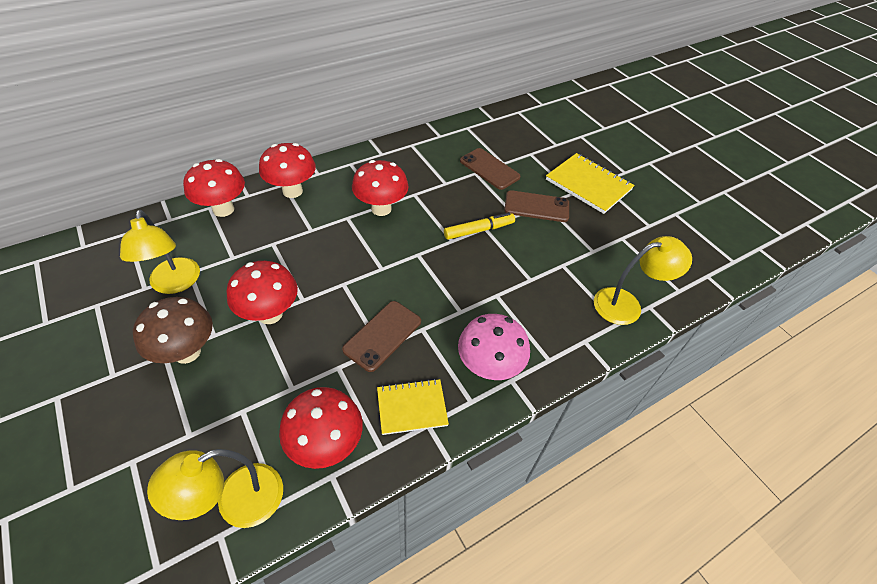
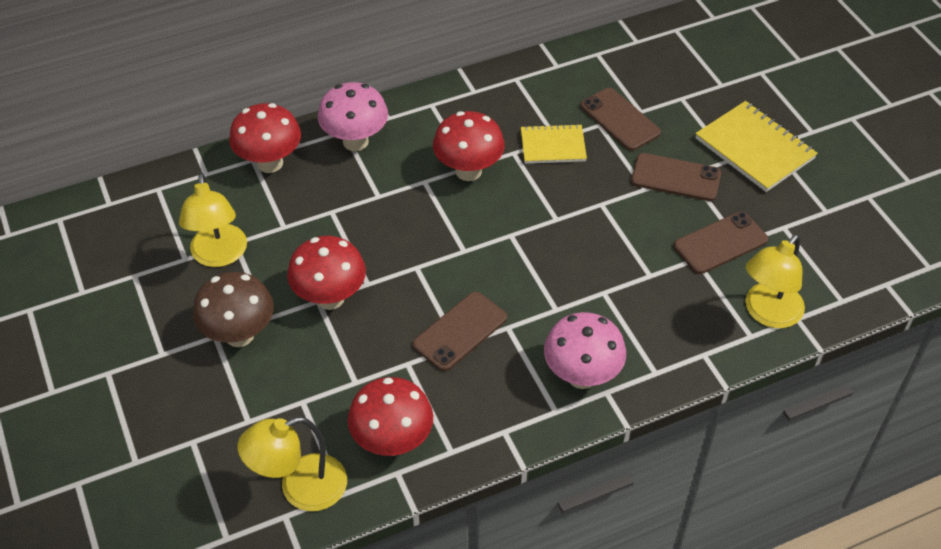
camera: 10 degrees right, 0 degrees up
(292, 191) = (355, 141): red mushroom -> pink mushroom
(412, 407) = (488, 412): yellow notebook -> yellow notebook (553, 146)
(479, 230) = (593, 207): yellow marker -> none
(579, 252) = (720, 243): none -> brown phone
(626, 304) = (767, 314): yellow lamp -> yellow lamp turned 135 degrees clockwise

